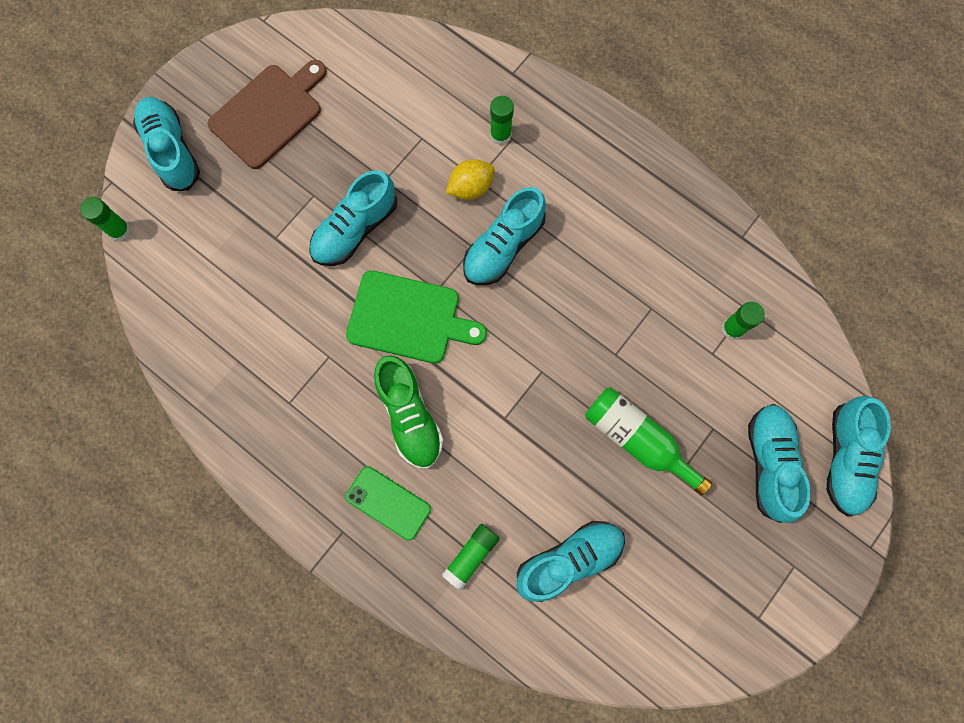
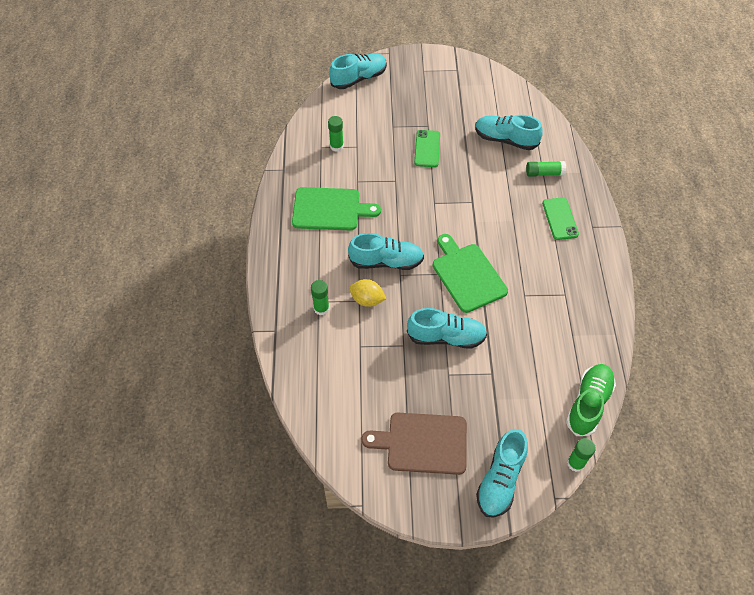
camera: 130 degrees left, 20 degrees down
(409, 416) = (513, 239): green shoe -> green shoe (588, 404)
(632, 243) = (330, 209): none -> green cutting board
(637, 439) = (427, 148): green bottle -> green phone
(769, 463) = (388, 100): turquoise shoe -> none

